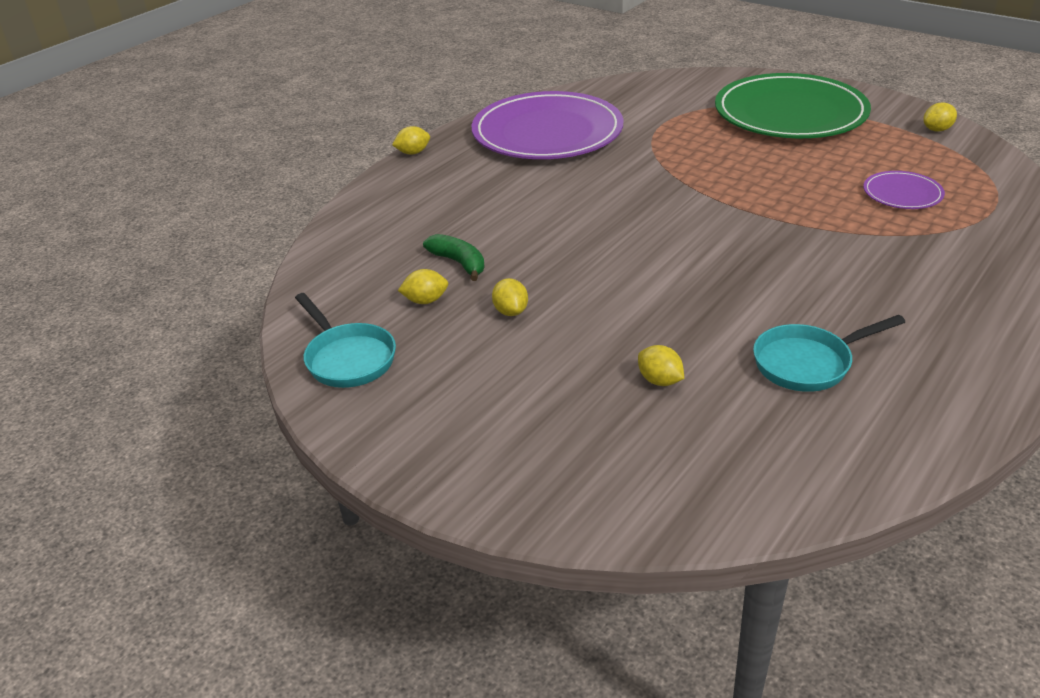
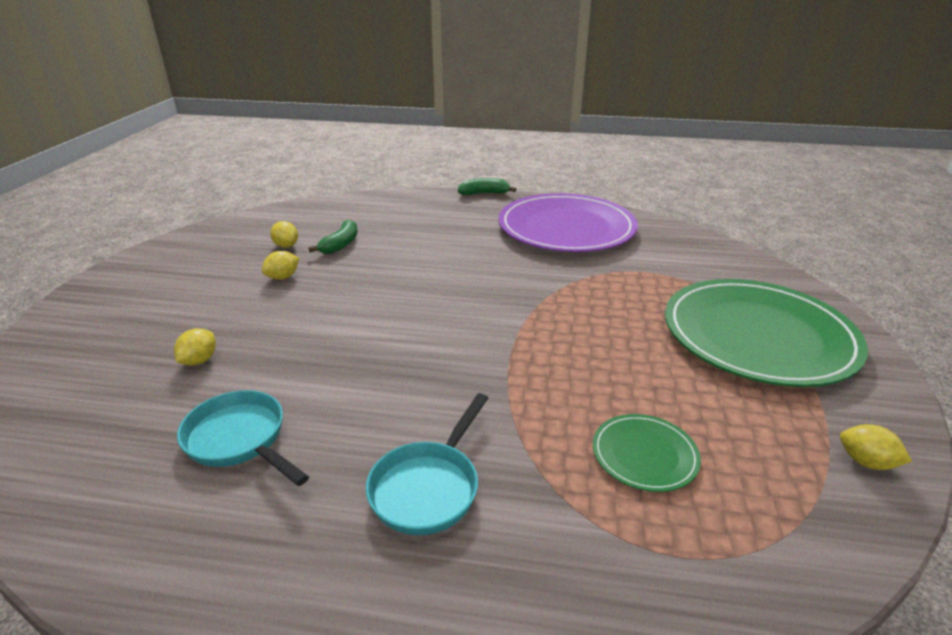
camera: 60 degrees right, 5 degrees down
(348, 358) = (210, 240): turquoise pan -> turquoise pan (428, 487)
(413, 153) = (484, 193): yellow lemon -> green banana
(902, 193) = (644, 455): purple plate -> green plate

